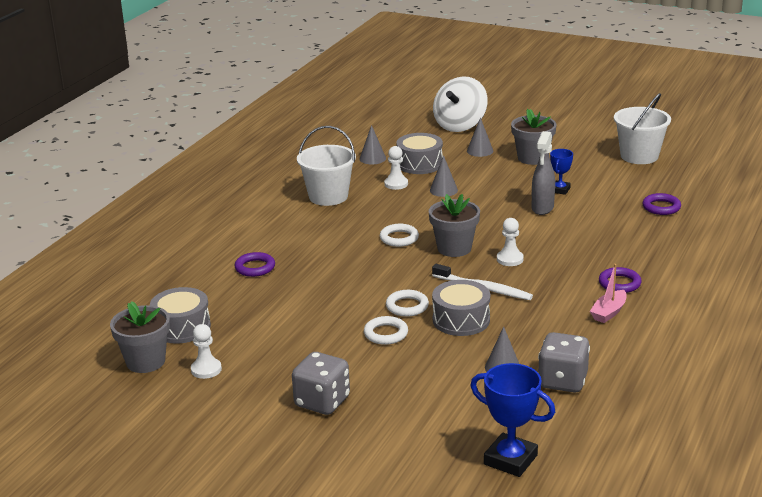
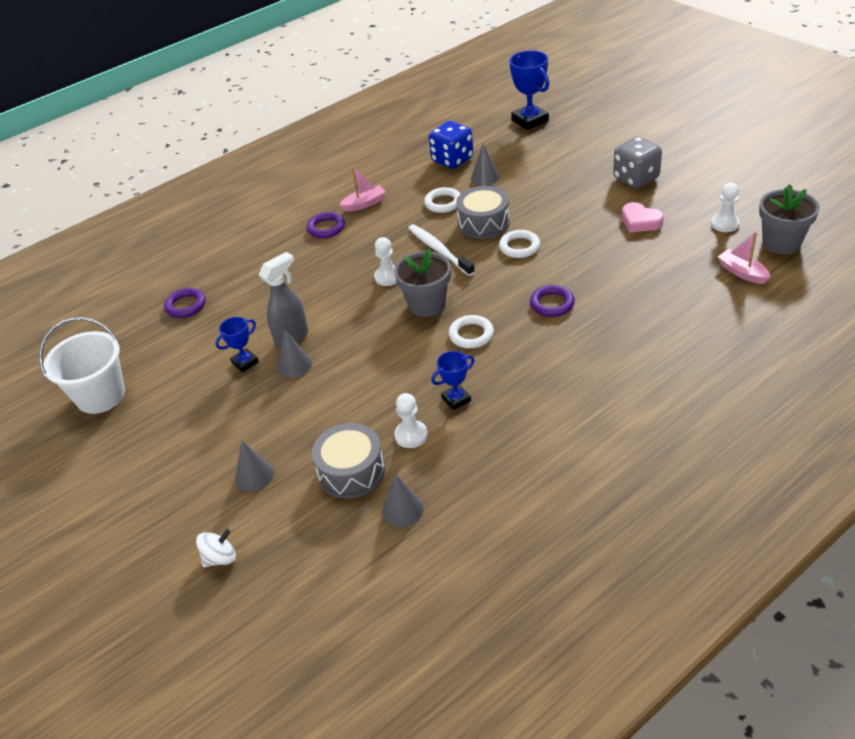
camera: 150 degrees left, 15 degrees up
(182, 327) = (742, 272): grey drum -> pink boat
(255, 267) = (647, 333): purple ring -> purple ring (552, 304)
(296, 354) = (640, 222): none -> pink heart
(328, 196) = (509, 436): white bucket -> none
(380, 204) = (456, 399): none -> blue trophy
(386, 334) = (554, 224): white ring -> white ring (443, 203)
(443, 190) = (365, 403): grey cone -> grey cone (294, 365)
(460, 125) = (220, 558): white spinning top -> white spinning top, size x0.45
(532, 158) = (211, 434): grey flower pot -> none
(562, 381) = (452, 160): grey dice -> blue dice

